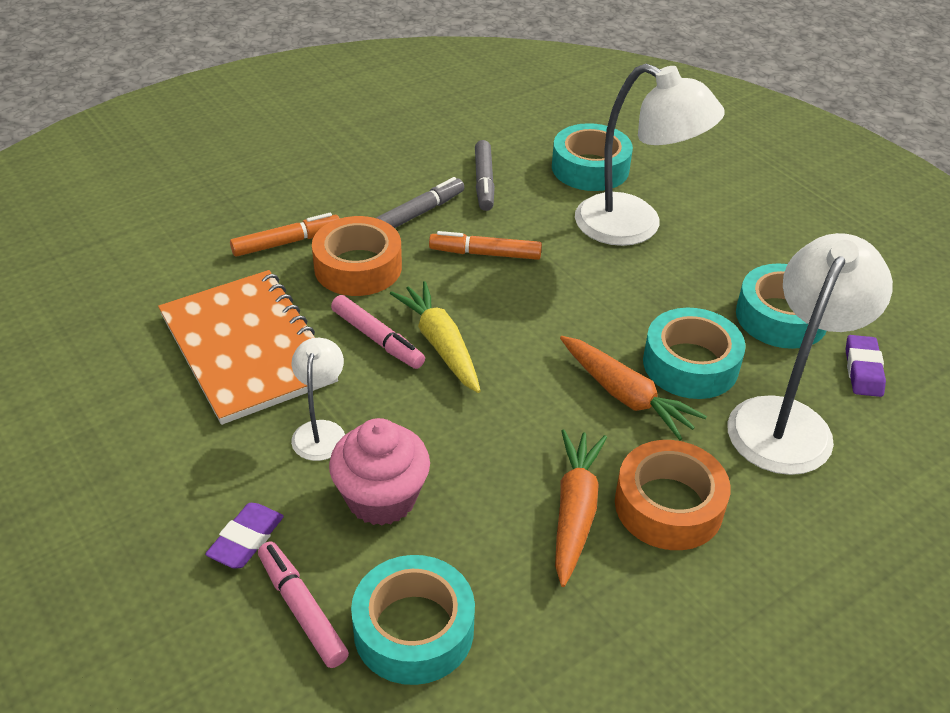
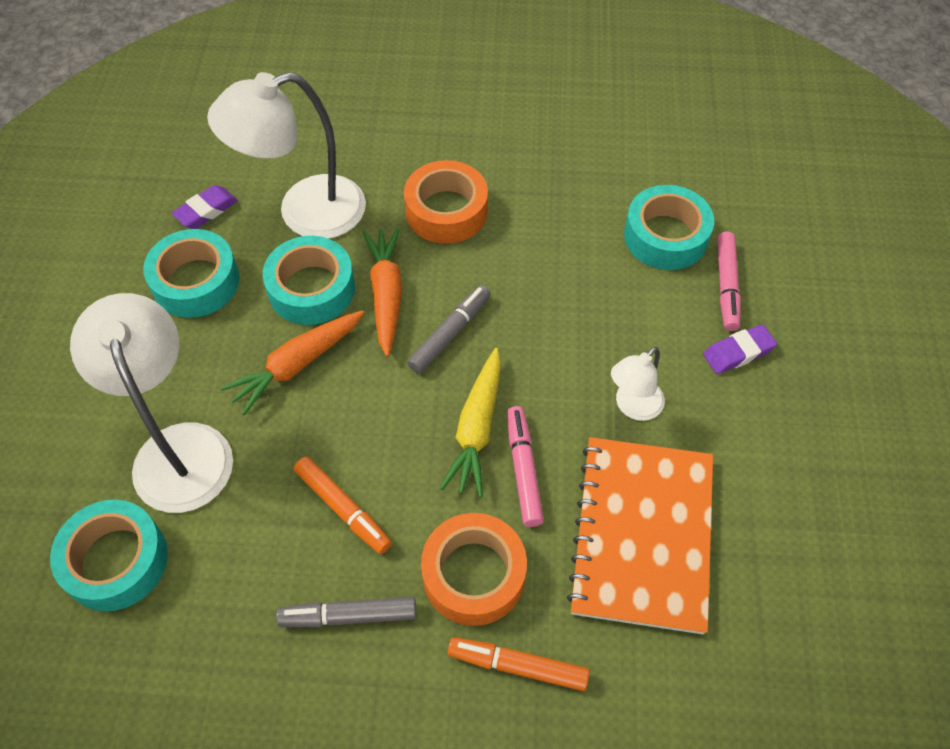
camera: 140 degrees left, 15 degrees up
(381, 498) = (625, 326): pink cupcake -> none
(484, 182) = (240, 619): grey marker -> grey marker (450, 334)
(575, 511) = (507, 242): orange carrot -> orange carrot (297, 365)

